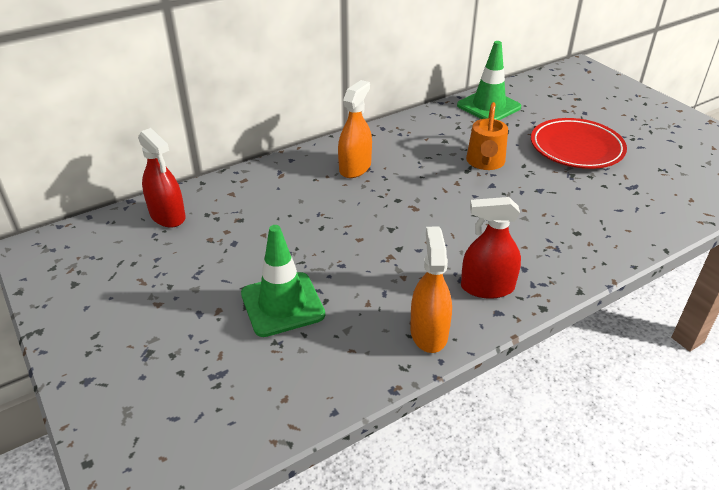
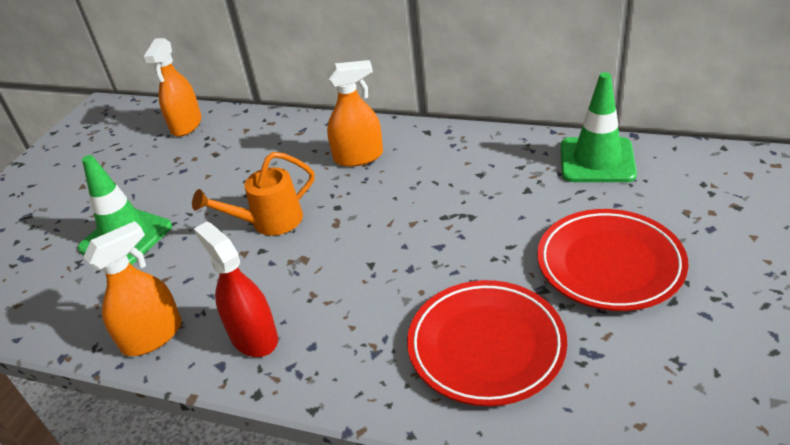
camera: 55 degrees right, 0 degrees up
(167, 216) = (186, 125): red spray bottle -> orange spray bottle
(485, 163) = (475, 219): orange watering can -> orange watering can (269, 222)
(594, 211) = (486, 346): none -> red plate

